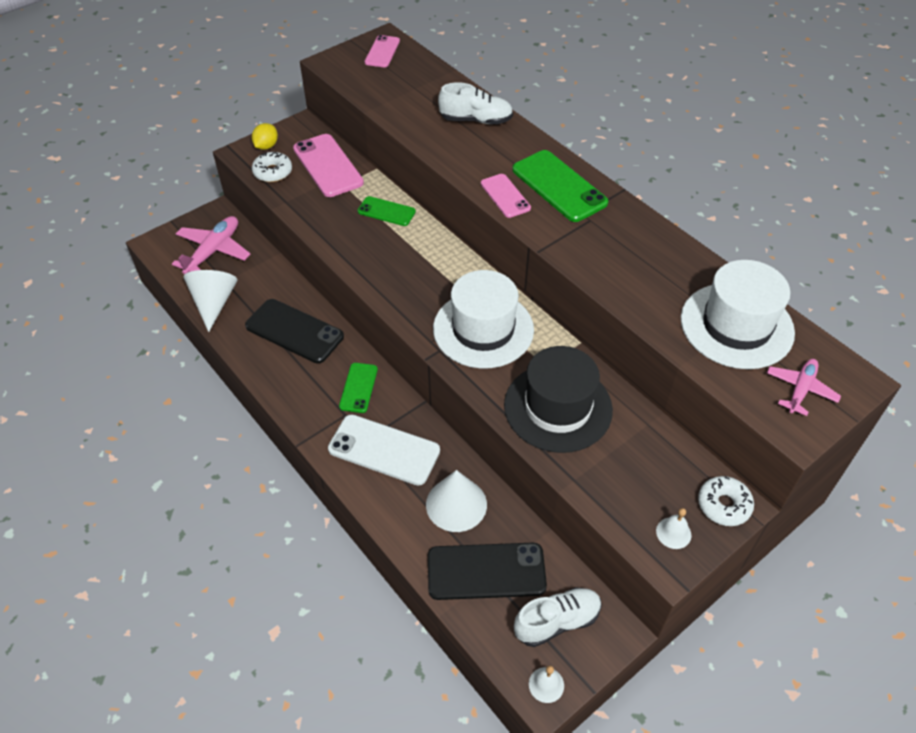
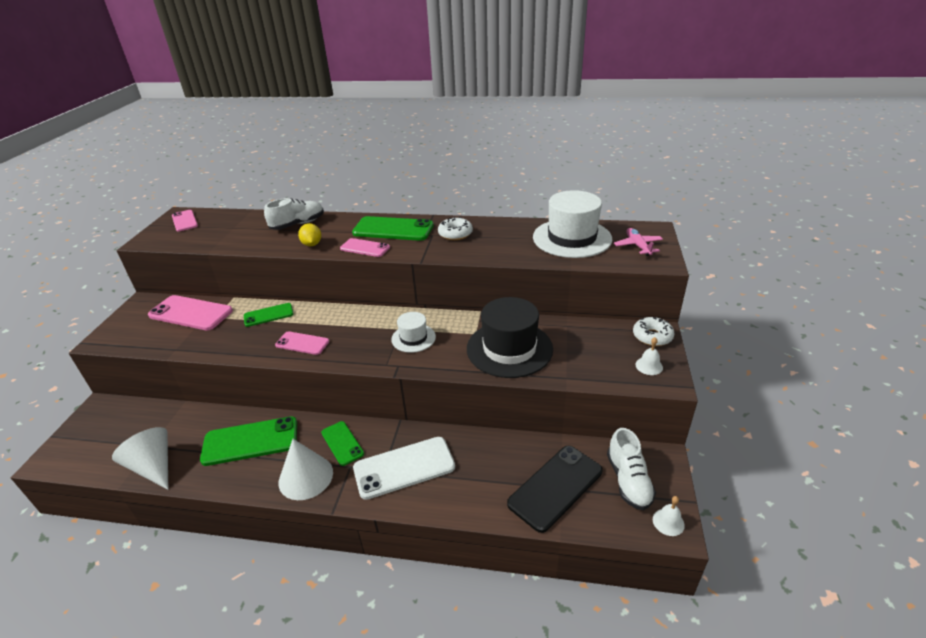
camera: 40 degrees left, 15 degrees down
(213, 251) = (118, 432): pink plane -> none
(266, 146) = (121, 326): yellow lemon -> yellow lemon (312, 244)
(273, 172) = (144, 338): white donut -> white donut (455, 234)
(294, 331) = (250, 441): black phone -> green phone
(385, 266) = (302, 343): none -> pink phone
(456, 504) = (490, 463): white cone -> white cone (306, 477)
(483, 329) = (413, 338): white hat -> white hat, size x0.54
(557, 621) = (628, 481): white shoe -> white shoe turned 150 degrees clockwise

